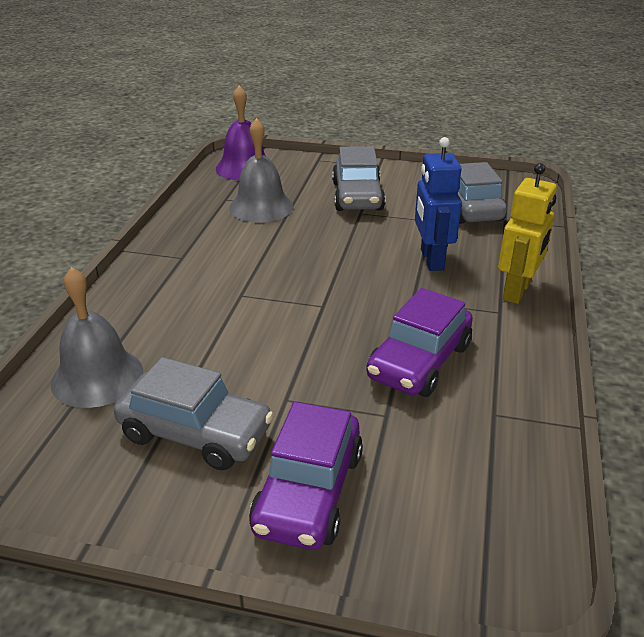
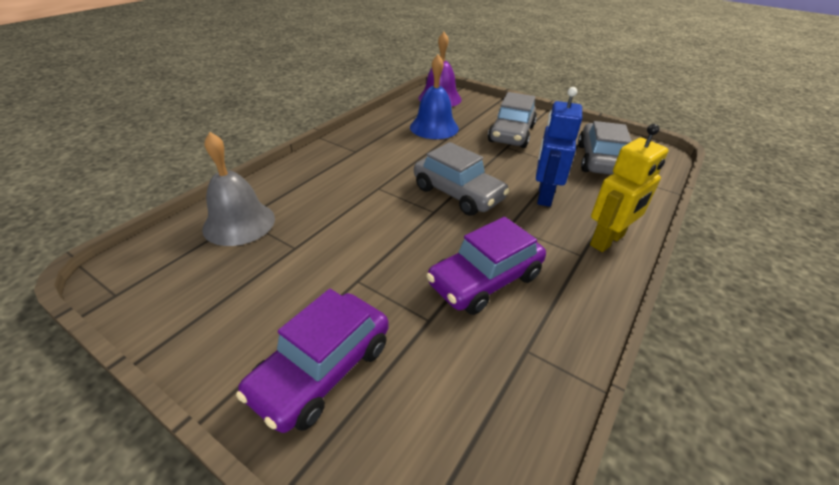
camera: 20 degrees right, 5 degrees up
(195, 433) = (272, 288): grey car -> grey car (458, 194)
(261, 207) = (434, 127): grey bell -> blue bell

